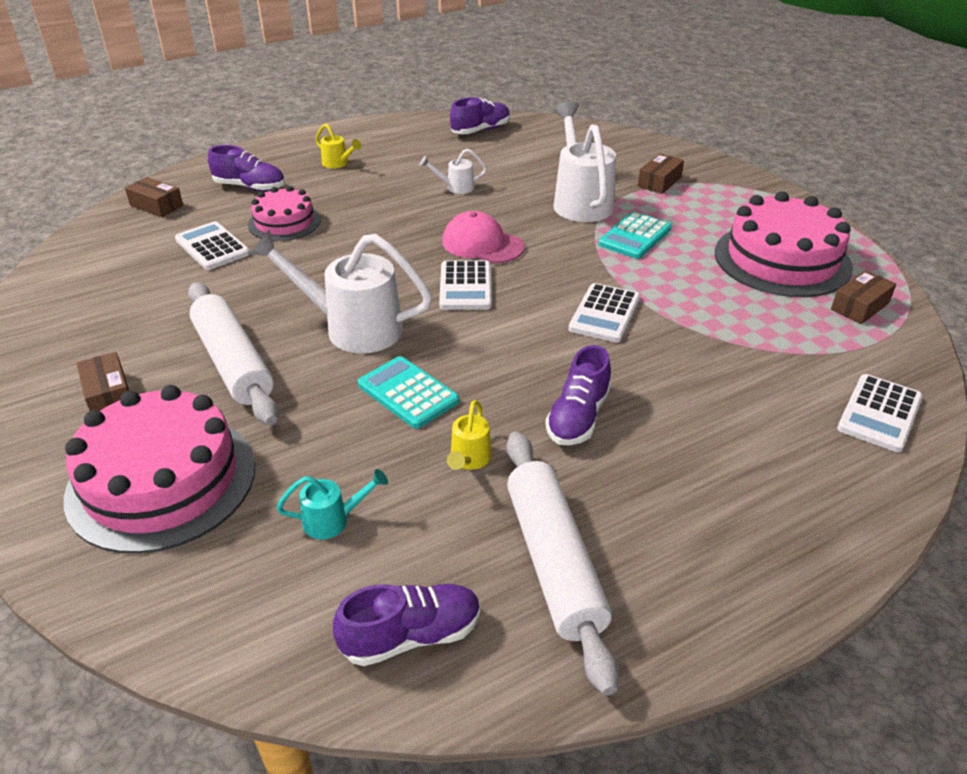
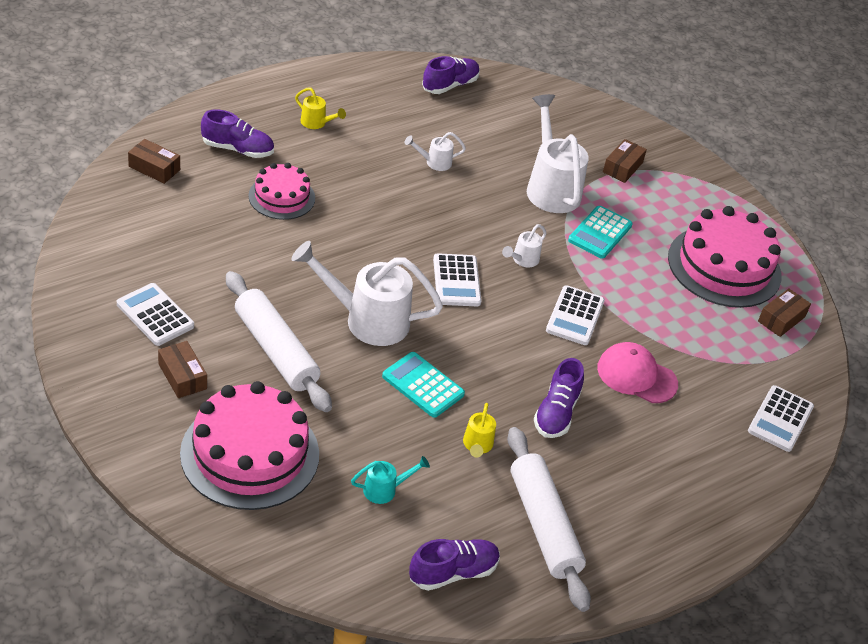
camera: 10 degrees left, 5 degrees up
(212, 247) = (222, 223): white calculator -> white calculator (155, 315)
(482, 244) = (466, 234): pink cap -> pink cap (636, 376)
(545, 264) = (522, 260): none -> white watering can

